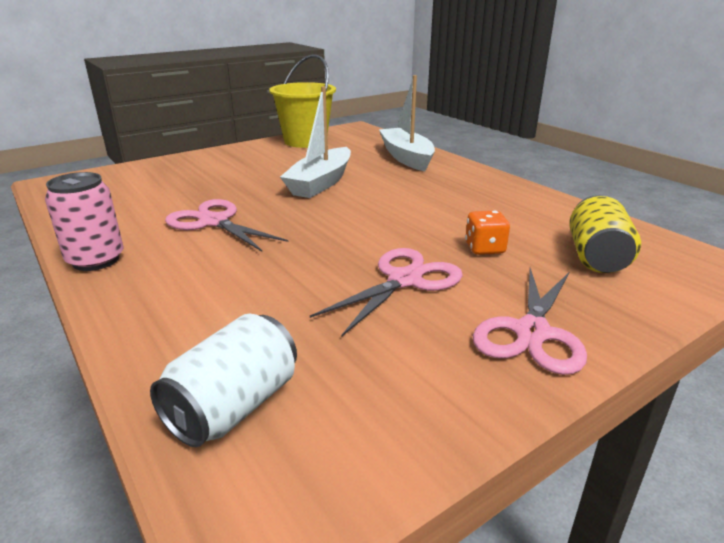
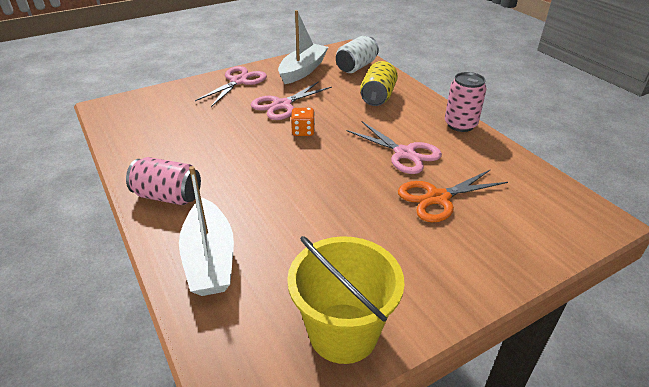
camera: 175 degrees left, 10 degrees up
(201, 190) = (438, 198): none -> orange scissors
(320, 183) = (323, 203): white boat -> white boat (303, 70)
(476, 182) = (168, 196): none -> pink can
(484, 248) = (224, 122): orange dice -> orange dice (303, 131)
(596, 257) = (164, 113): yellow can -> yellow can (378, 97)

